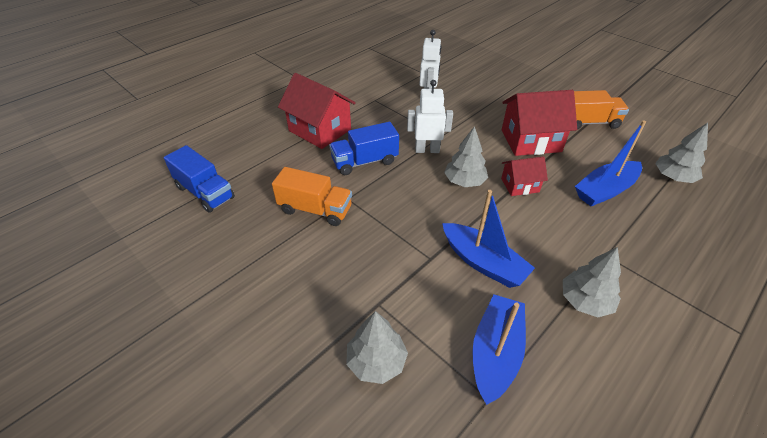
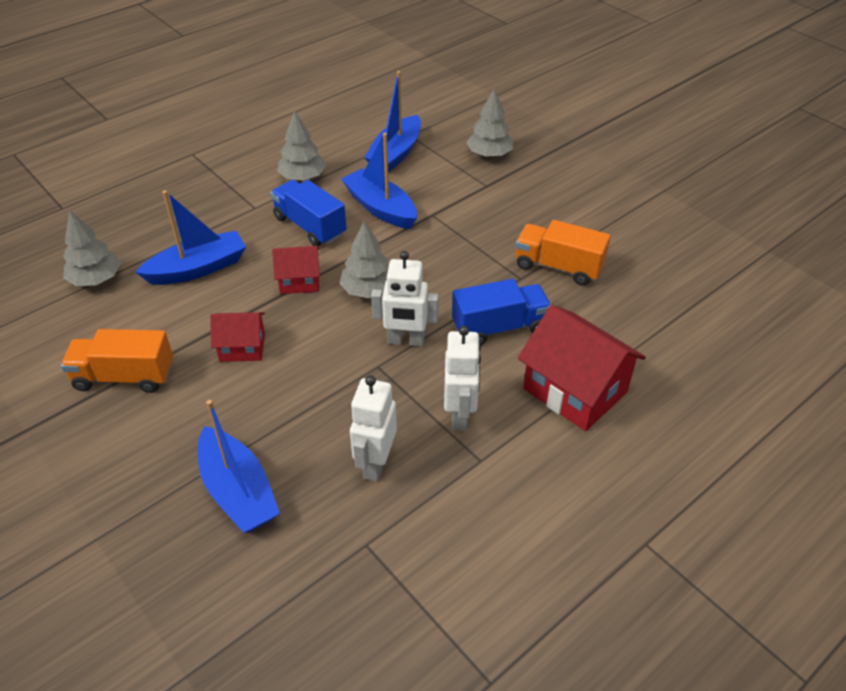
camera: 175 degrees left, 0 degrees up
(205, 192) = (705, 296): blue truck -> blue truck (310, 226)
(387, 116) = (460, 415): none -> white robot
(489, 84) = (238, 491): none -> blue boat
(530, 140) = (242, 347): red house -> red house, size x0.56

